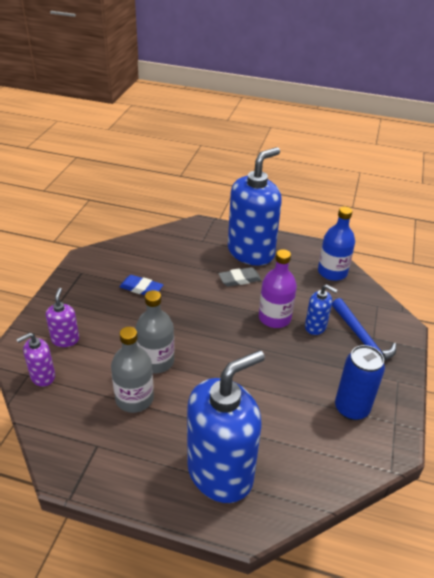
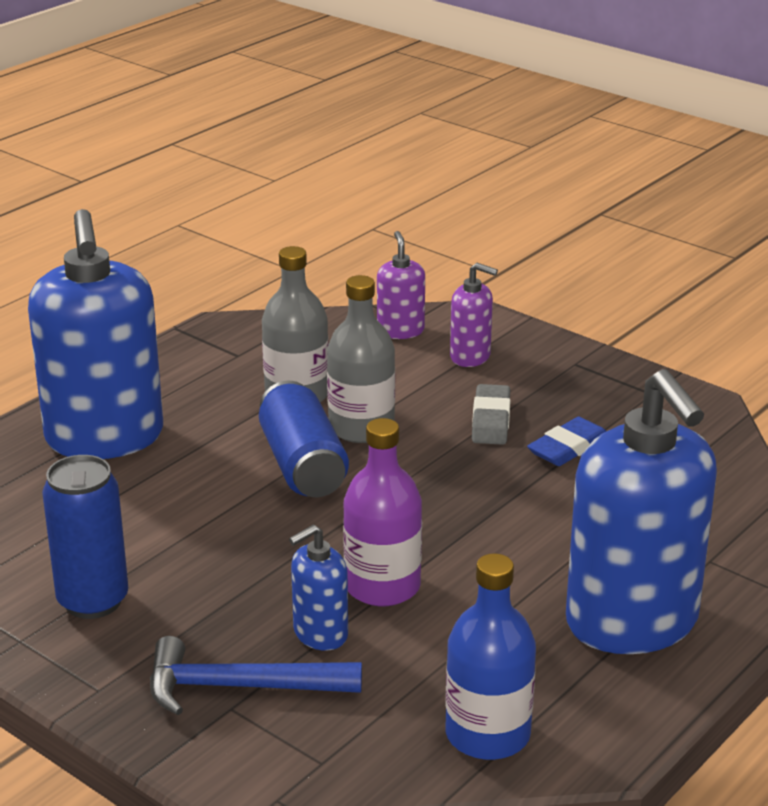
camera: 115 degrees right, 10 degrees down
(201, 372) = (302, 465): none -> blue can
(239, 279) = (535, 575): grey eraser -> grey eraser (491, 420)

